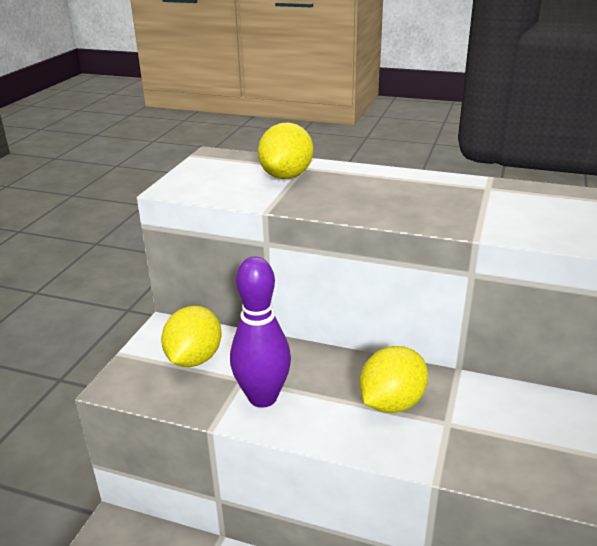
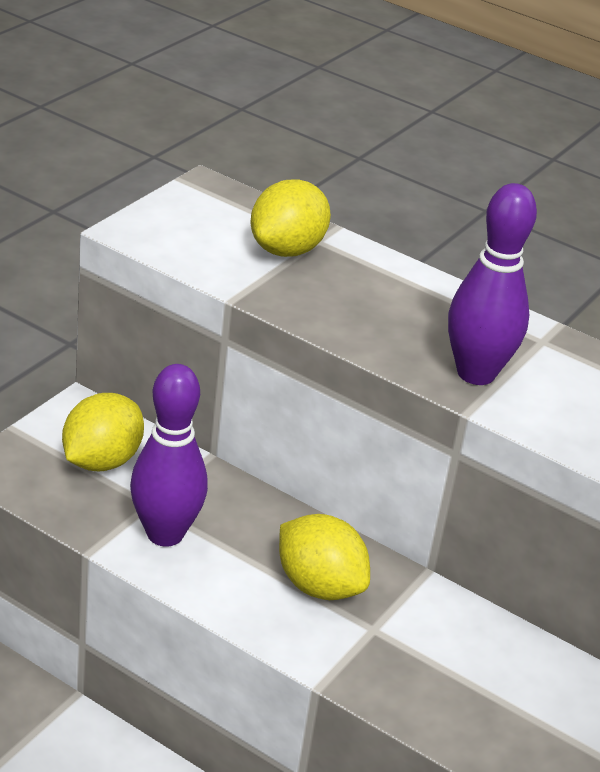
camera: 10 degrees right, 5 degrees up
(391, 403) = (319, 586): yellow lemon -> yellow lemon turned 75 degrees clockwise
(463, 215) = (476, 373): none -> purple bowling pin

